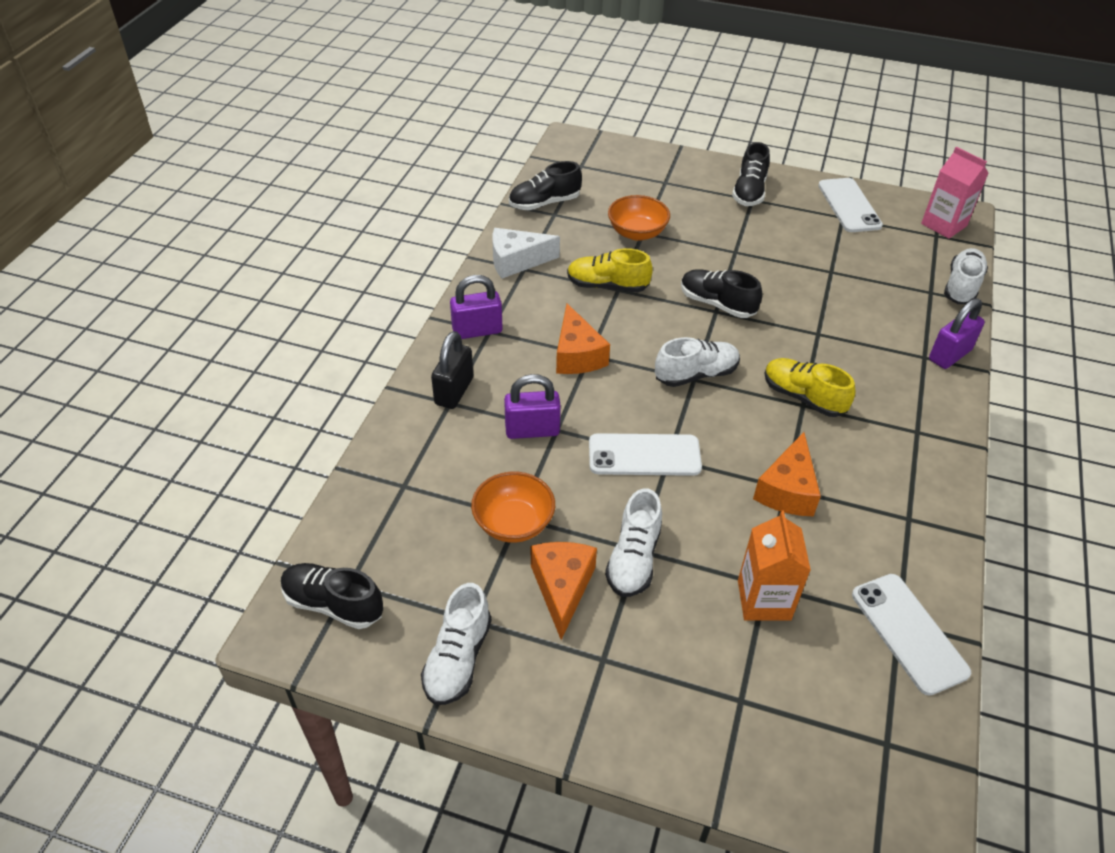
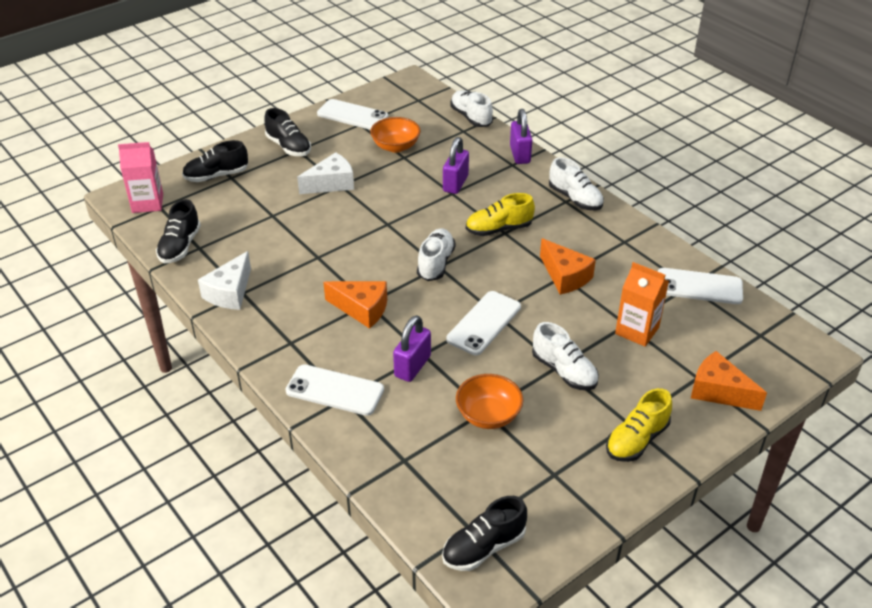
camera: 55 degrees left, 5 degrees down
(454, 391) = (335, 390): black padlock -> white phone
(458, 658) = (579, 496): white shoe -> white shoe (575, 199)
(477, 330) = (283, 349): purple padlock -> purple padlock (455, 183)
(562, 588) = (561, 416): orange cheese -> orange cheese (719, 391)
(607, 286) = (308, 260): yellow shoe -> yellow shoe (636, 440)
(637, 233) = (269, 218): orange bowl -> orange bowl (395, 146)
(717, 304) = (381, 220): black shoe -> black shoe (216, 176)
(730, 245) = (331, 183): none -> white cheese
(943, 225) = (412, 92): pink carton -> pink carton (147, 203)

